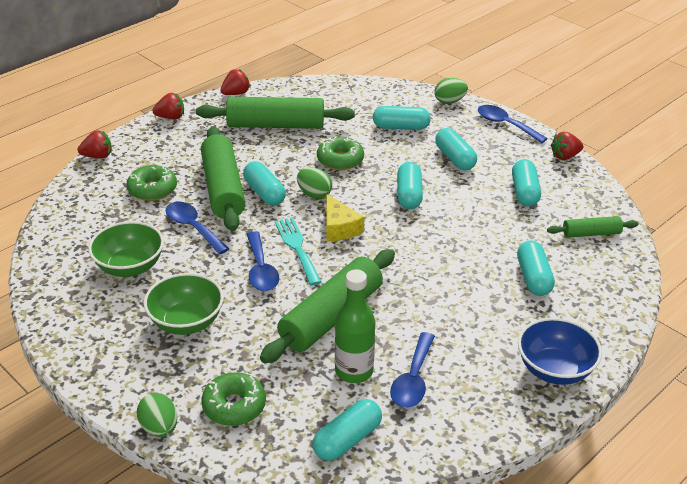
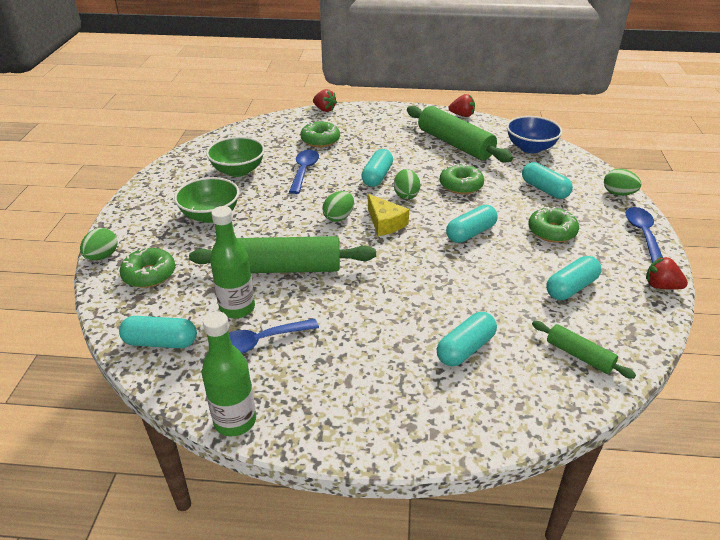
camera: 50 degrees right, 0 degrees up
(171, 117) = (399, 109): red strawberry -> none
(223, 188) = (358, 161): green rolling pin -> none
(261, 269) = (296, 215): blue spoon -> none
(297, 247) = (339, 217): turquoise fork -> green egg
(339, 228) = (385, 223): yellow cheese -> yellow cheese turned 60 degrees counterclockwise
(455, 158) = (552, 231): turquoise capsule -> green donut
(490, 436) = (235, 421): none -> green bottle
(554, 370) = (360, 422): blue bowl -> blue bowl (530, 148)

